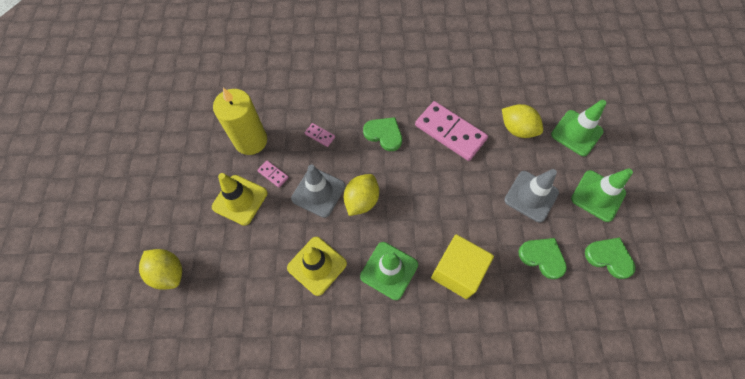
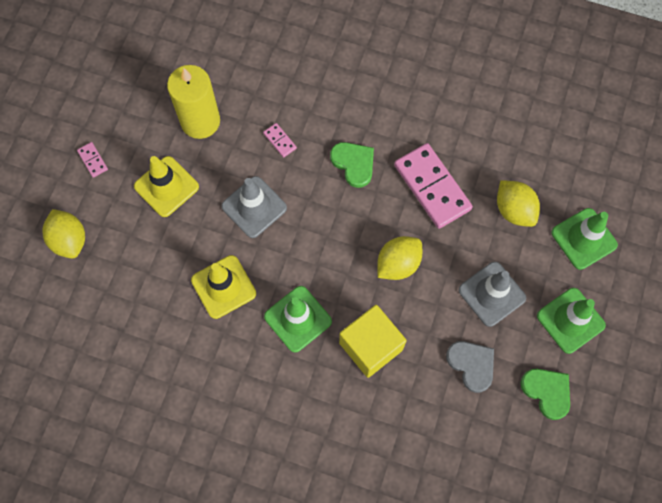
camera: 20 degrees right, 5 degrees up
(273, 174) = (212, 169): pink domino -> pink domino (93, 160)
(361, 200) = (298, 232): yellow lemon -> yellow lemon (398, 264)
(542, 257) = (472, 365): green heart -> grey heart

